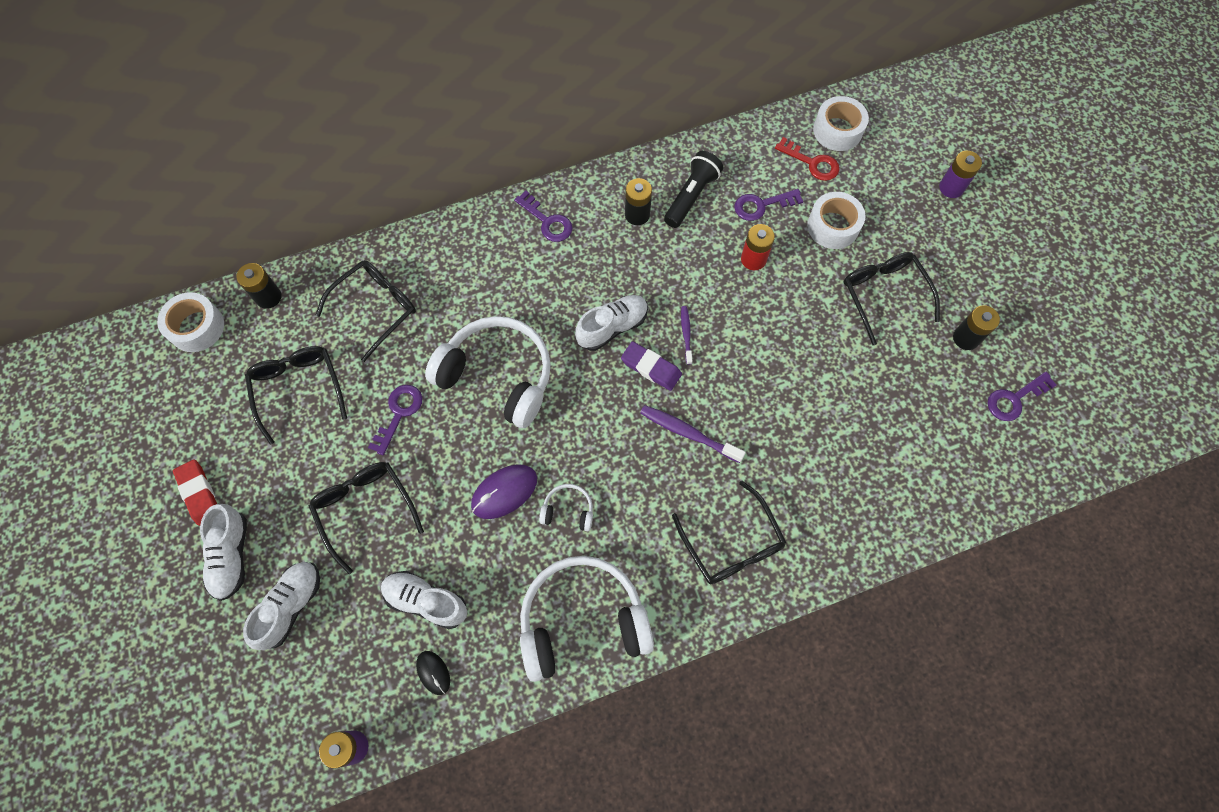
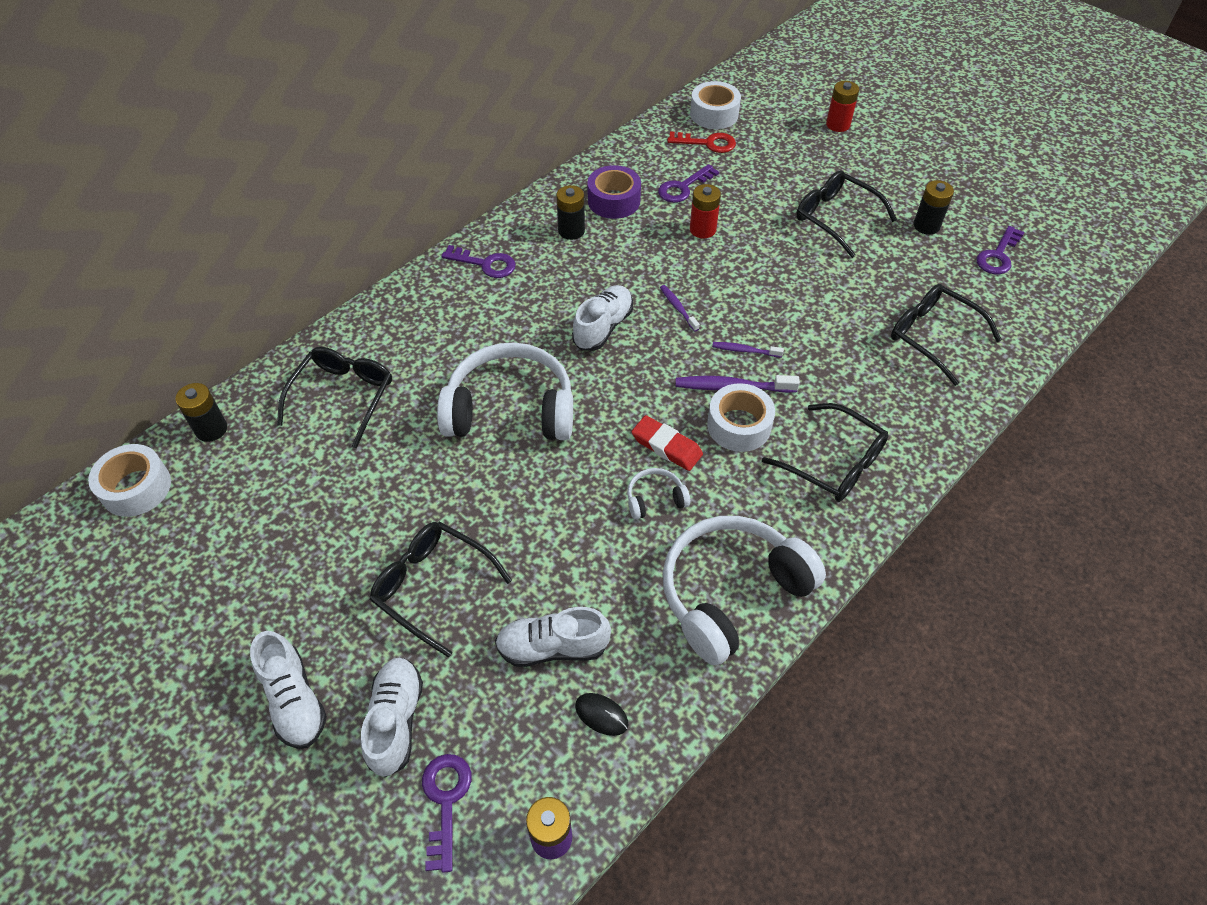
camera: 25 degrees left, 15 degrees down
(199, 493) = (220, 652): red eraser -> red eraser (666, 446)
(298, 389) = (292, 502): black glasses -> black glasses (933, 336)
(399, 413) = (421, 481): purple key -> purple key (445, 801)
(504, 492) = (578, 509): purple mouse -> none
(651, 368) = (662, 347): purple eraser -> none
(691, 196) = (614, 201): black flashlight -> purple tape
(719, 401) = (745, 350): none -> purple toothbrush
(833, 226) = (757, 183): white tape -> white tape (739, 425)
(951, 188) = (838, 125): purple battery -> red battery

